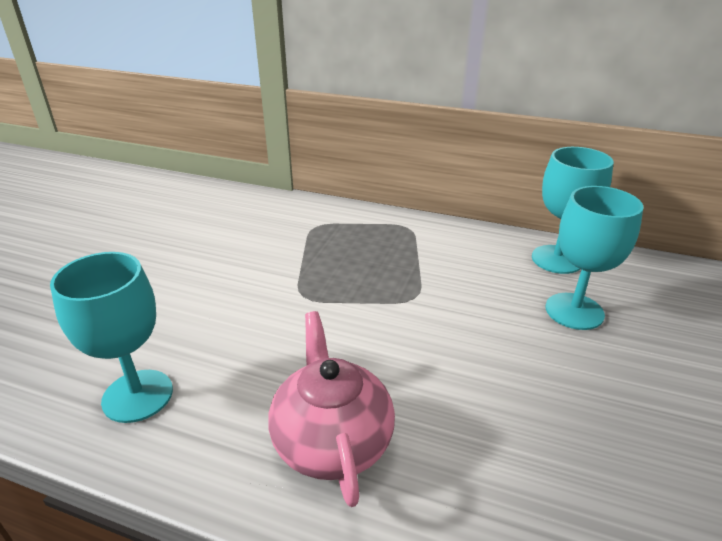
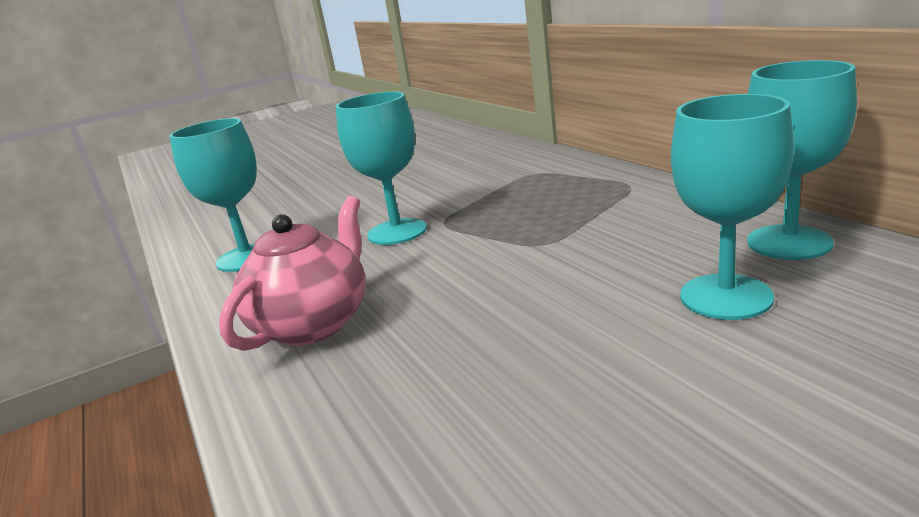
camera: 45 degrees right, 10 degrees down
(272, 317) = (397, 232): none -> turquoise goblet

